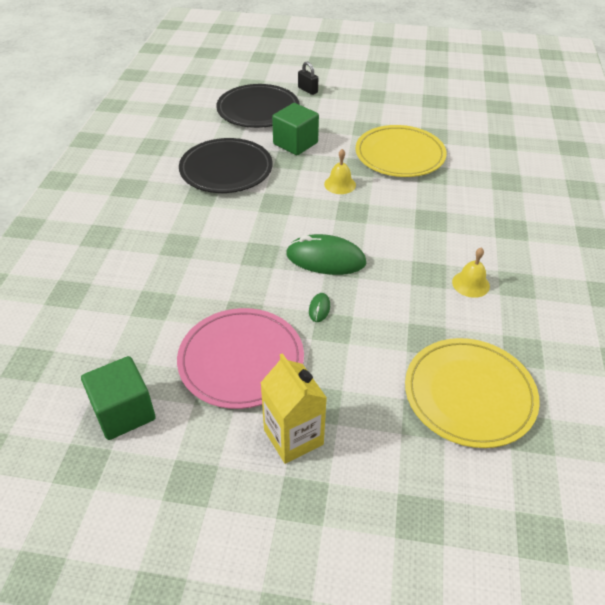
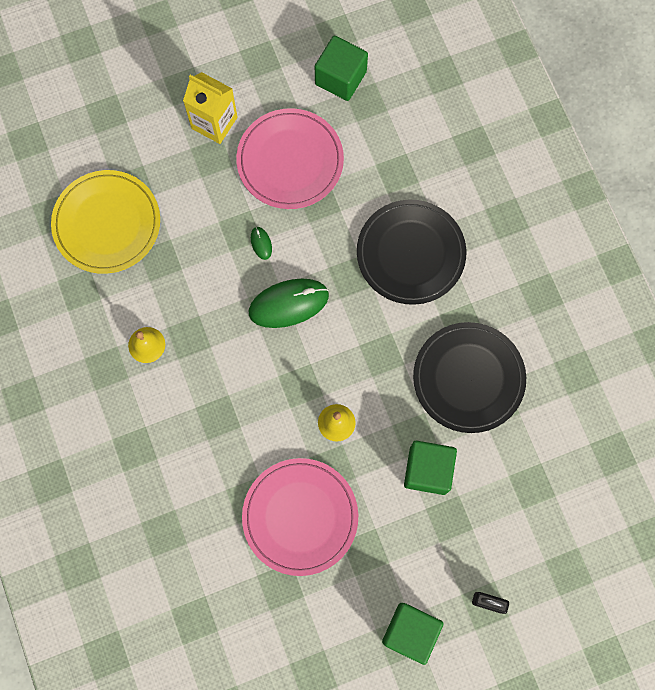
camera: 150 degrees right, 30 degrees up
(258, 110) = (517, 516): black plate -> black plate (410, 253)
(363, 95) = (410, 632): none -> green cube
(400, 155) = (300, 517): yellow plate -> pink plate

